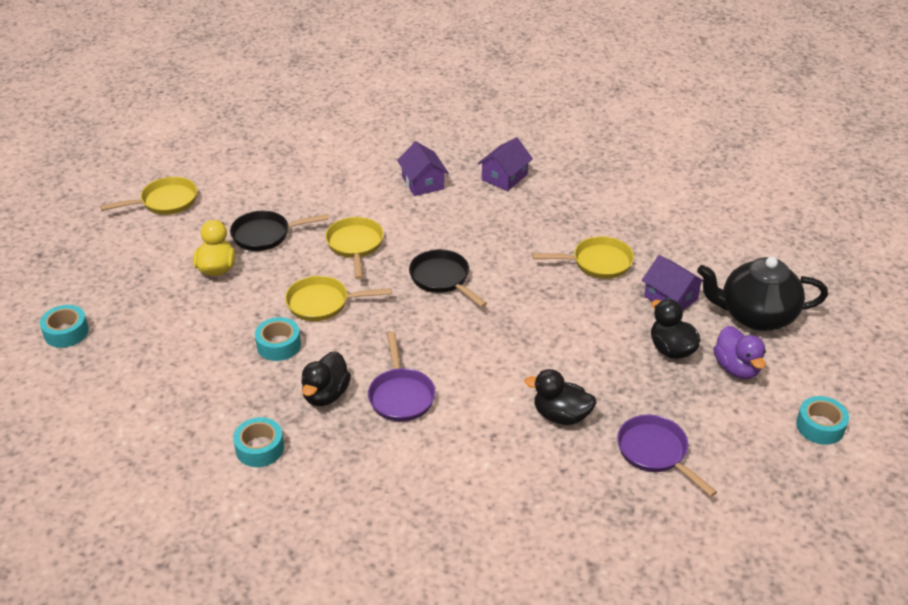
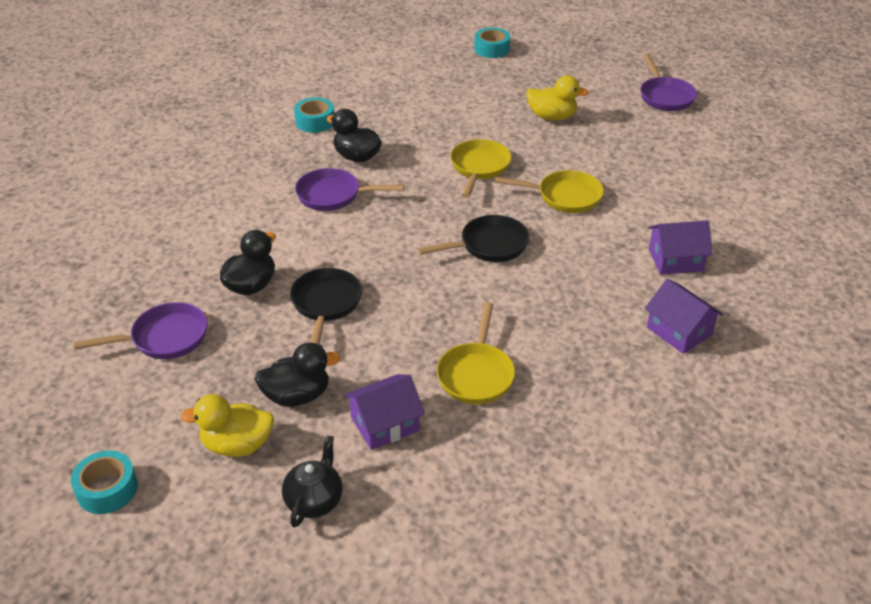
camera: 105 degrees right, 0 degrees up
(165, 202) = (665, 96): yellow pan -> purple pan
(265, 235) = (597, 146): black pan -> black pan (326, 304)
(278, 345) = (431, 140): turquoise tape -> none
(736, 368) = (237, 445): purple duck -> yellow duck
(756, 316) = (314, 500): black teapot -> black teapot, size x0.54

